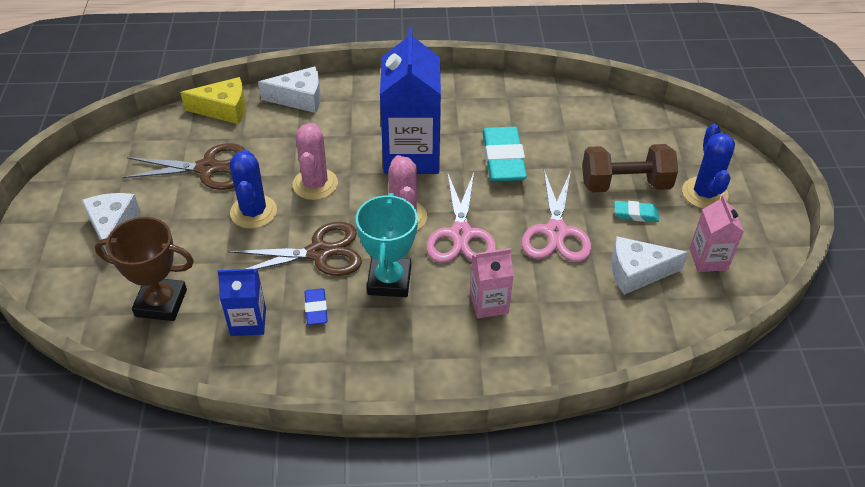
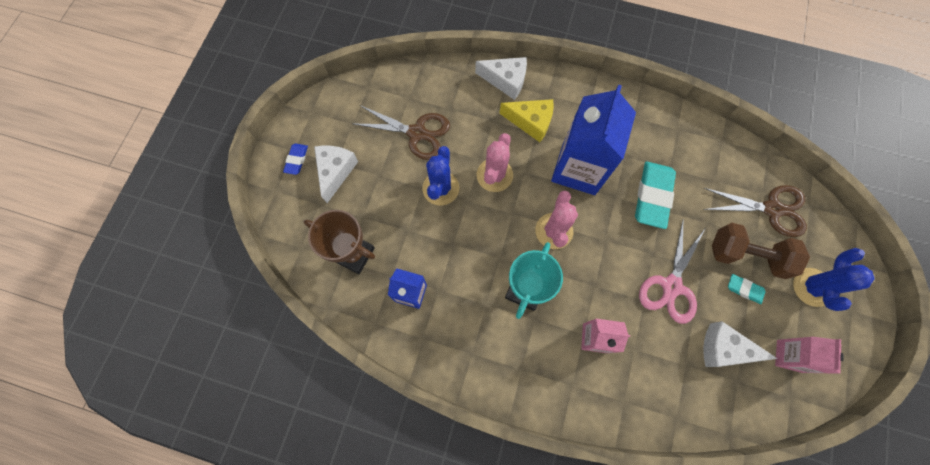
camera: 20 degrees right, 25 degrees up
(224, 109) = (444, 75): yellow cheese -> yellow cheese (531, 122)
(316, 309) = (463, 298): blue eraser -> blue eraser (296, 160)
(319, 253) = (479, 245): brown scissors -> brown scissors (772, 209)
(461, 234) = (594, 263): pink scissors -> none

